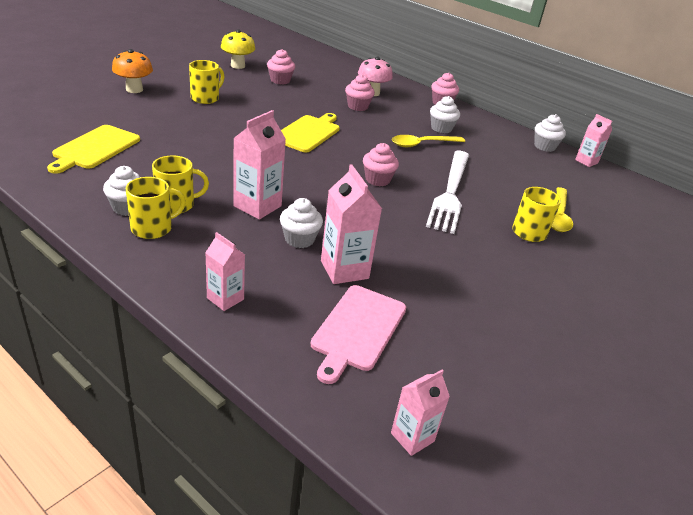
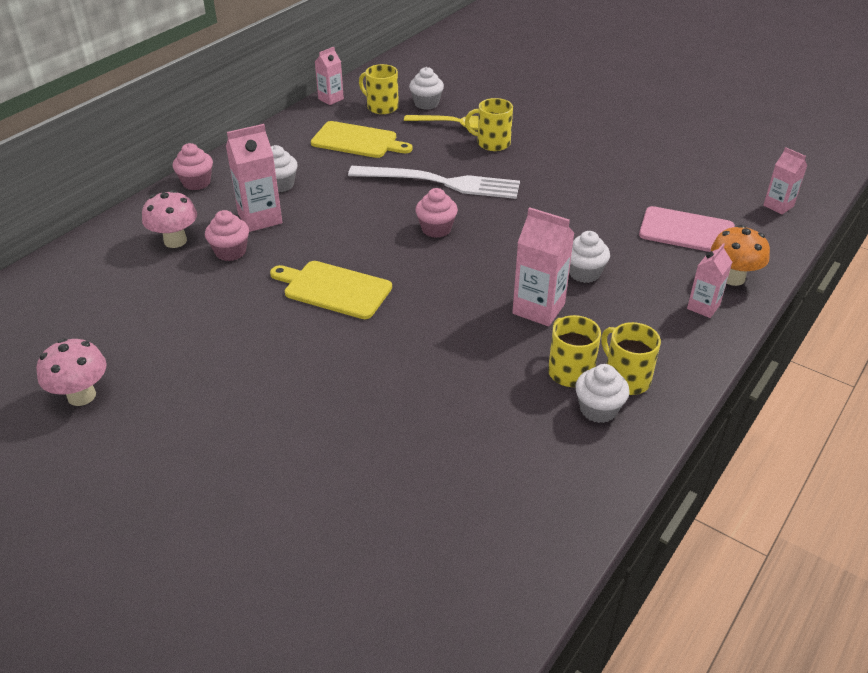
camera: 90 degrees left, 5 degrees up
(95, 148) = (468, 488): yellow cutting board -> yellow cutting board (357, 141)
(134, 89) = (230, 507): orange mushroom -> orange mushroom (732, 278)
(205, 98) = (243, 408): yellow mug -> yellow mug (381, 107)
(237, 66) = (82, 396): yellow mushroom -> pink mushroom
(280, 80) = (144, 336): pink cupcake -> none
(344, 269) = (616, 243): pink carton -> pink carton (260, 218)
(422, 144) = (331, 199): yellow spoon -> none
(544, 146) = (304, 119): white cupcake -> white cupcake (426, 104)

